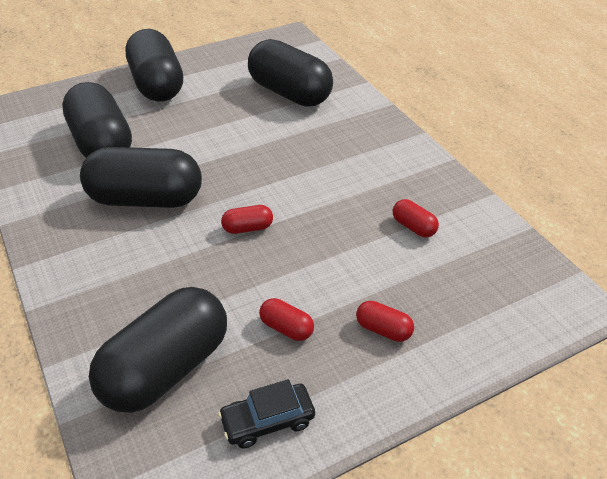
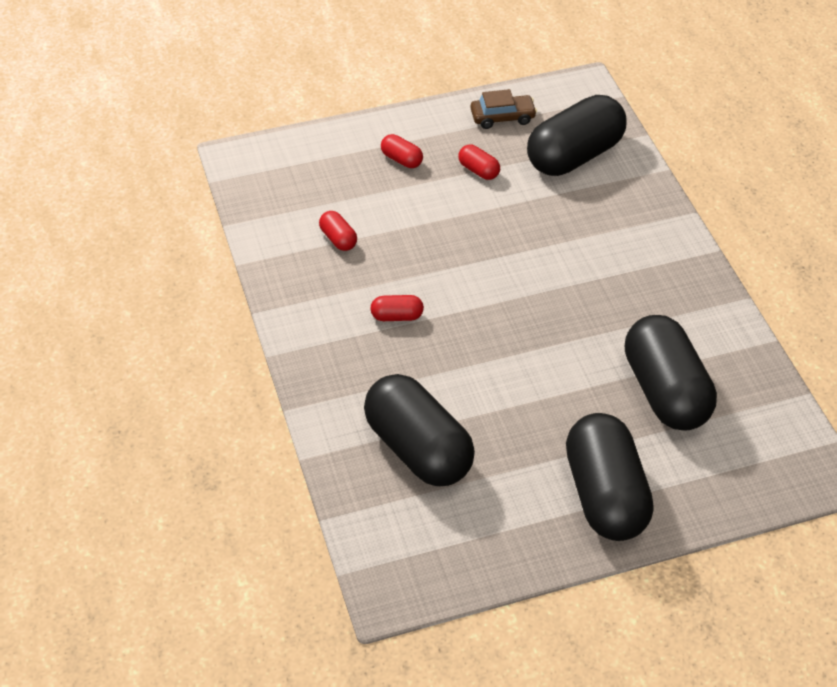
camera: 170 degrees left, 5 degrees up
(146, 199) = (604, 306): black capsule -> none
(247, 228) = (500, 259): red capsule -> red capsule (397, 316)
(267, 421) = (502, 117): black car -> brown car

